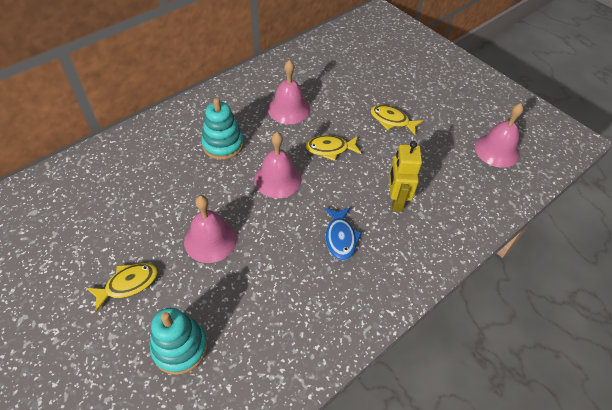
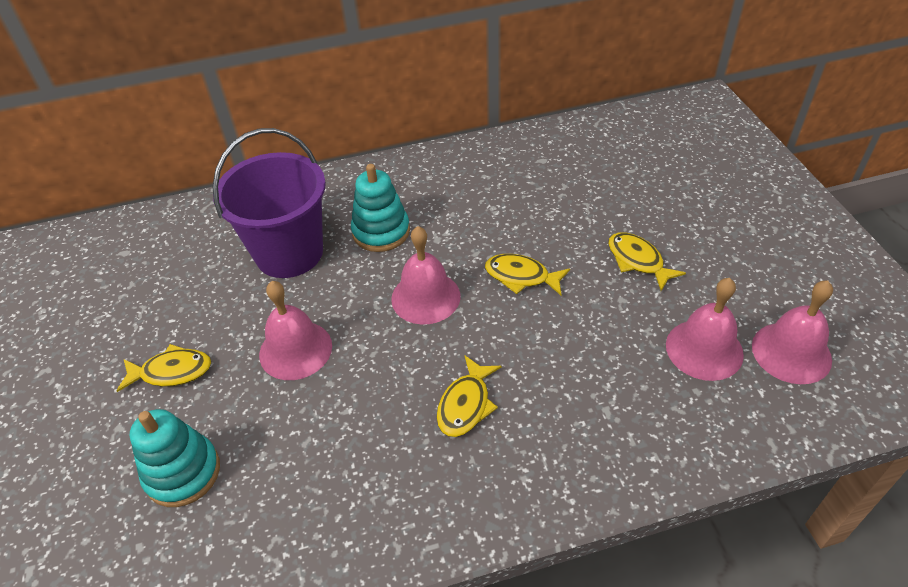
camera: 30 degrees right, 5 degrees down
(166, 176) = (289, 253): none -> purple bucket
(289, 109) = (494, 207): pink bell -> pink bell (704, 349)
(340, 238) = (466, 404): blue fish -> yellow fish
(396, 200) = (578, 378): yellow robot -> none

